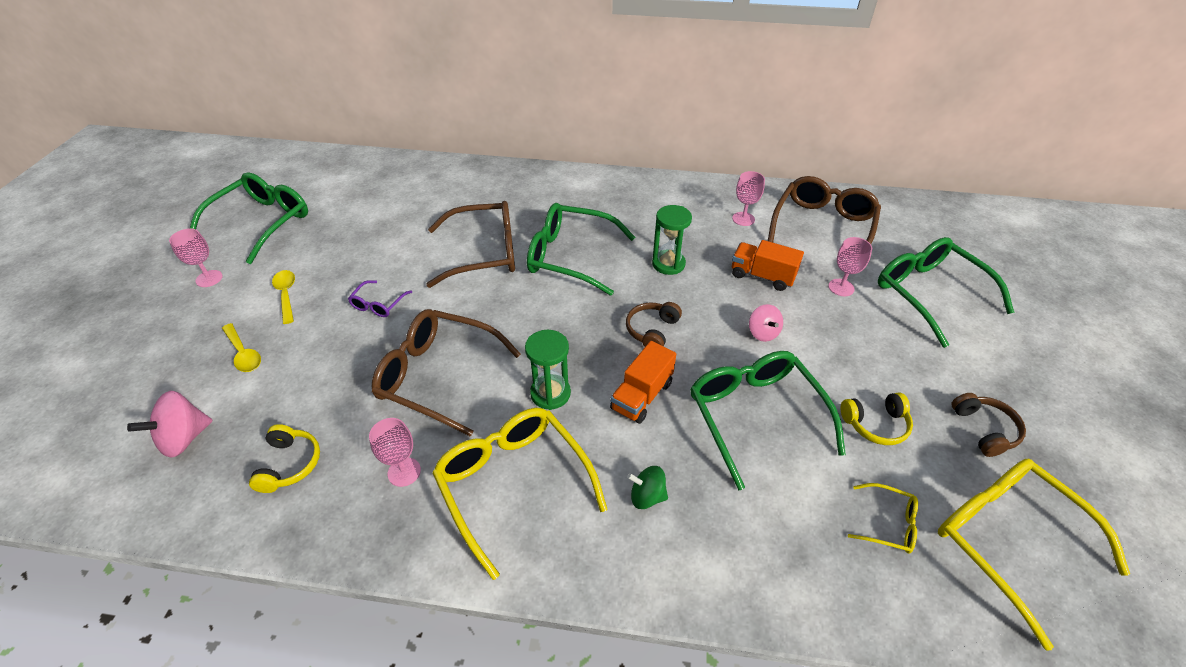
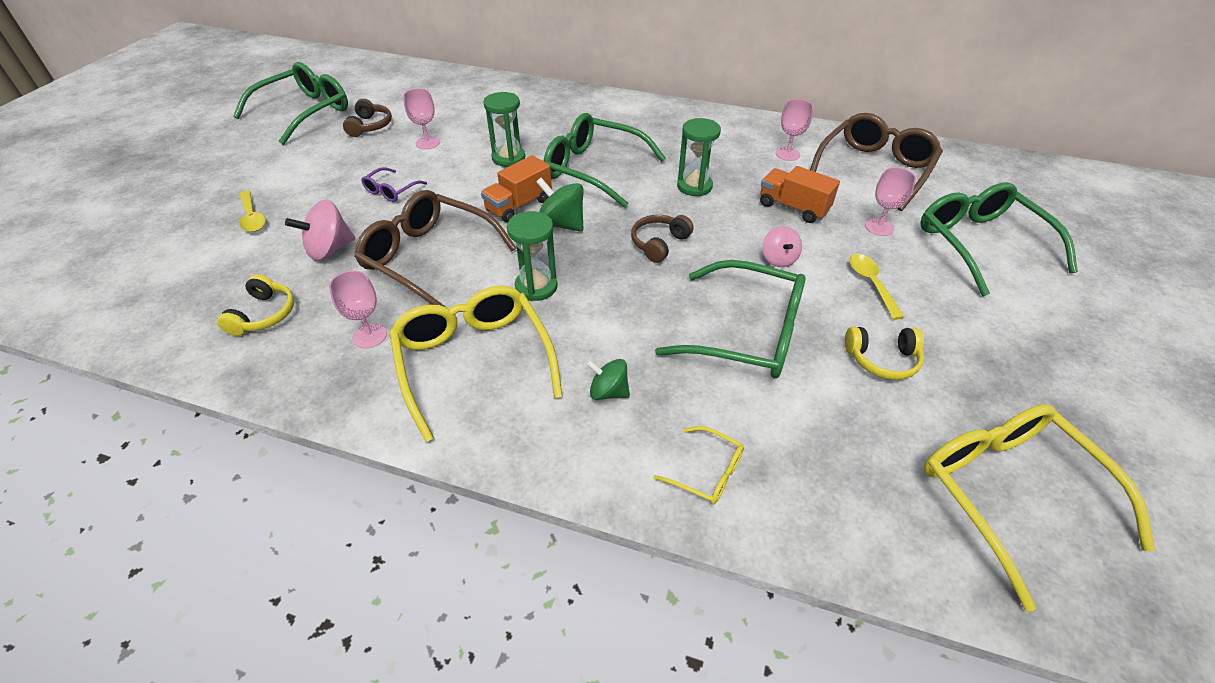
camera: 10 degrees right, 0 degrees up
(184, 438) = (176, 280): pink spinning top -> pink spinning top (329, 249)
(209, 278) = (242, 153): pink goblet -> pink goblet (427, 143)
(286, 295) = (307, 173): yellow spoon -> yellow spoon (871, 284)
(485, 253) = (508, 158): brown glasses -> green hourglass
(556, 321) = (561, 224): none -> green spinning top
(642, 396) = (630, 300): orange truck -> orange truck (518, 205)
(755, 415) = (747, 333): green glasses -> green glasses turned 120 degrees clockwise
(888, 524) = (870, 456): yellow glasses -> yellow glasses (707, 472)
(984, 430) = (1010, 381): brown headphones -> brown headphones (370, 126)

